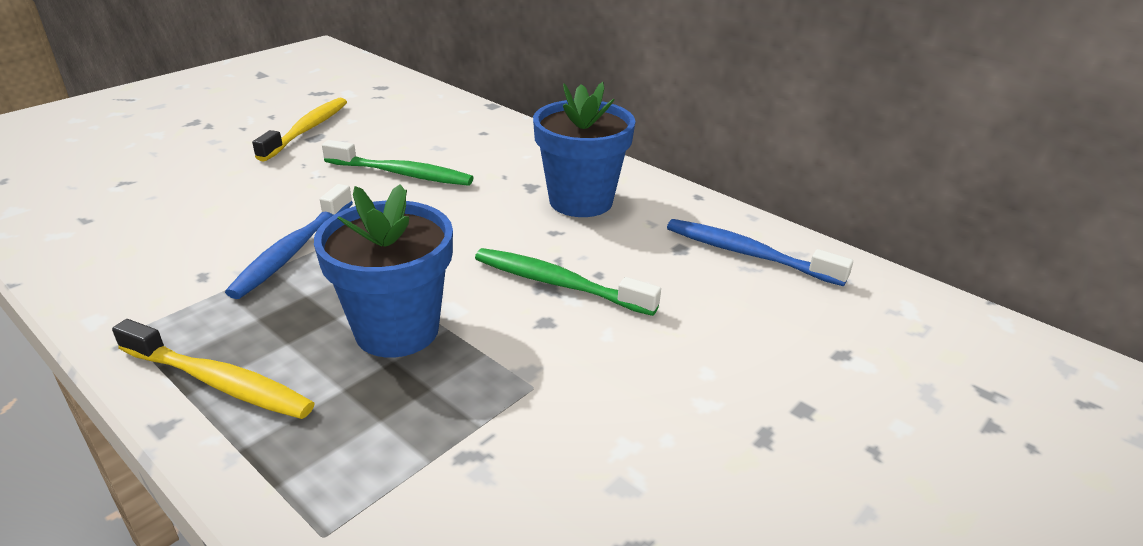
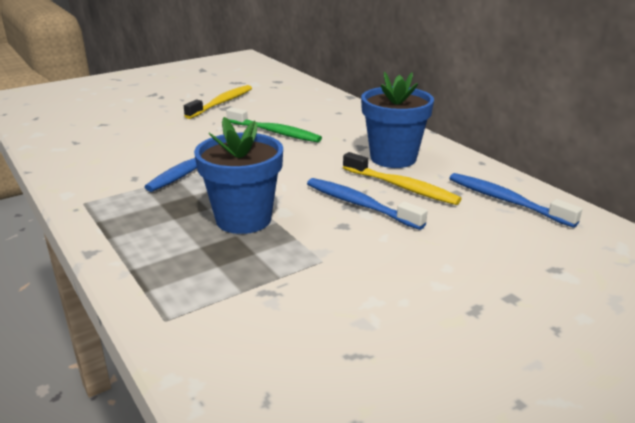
camera: 15 degrees right, 5 degrees down
(219, 382) = (128, 234): yellow toothbrush -> yellow toothbrush (402, 187)
(558, 283) = (359, 204): green toothbrush -> blue toothbrush

